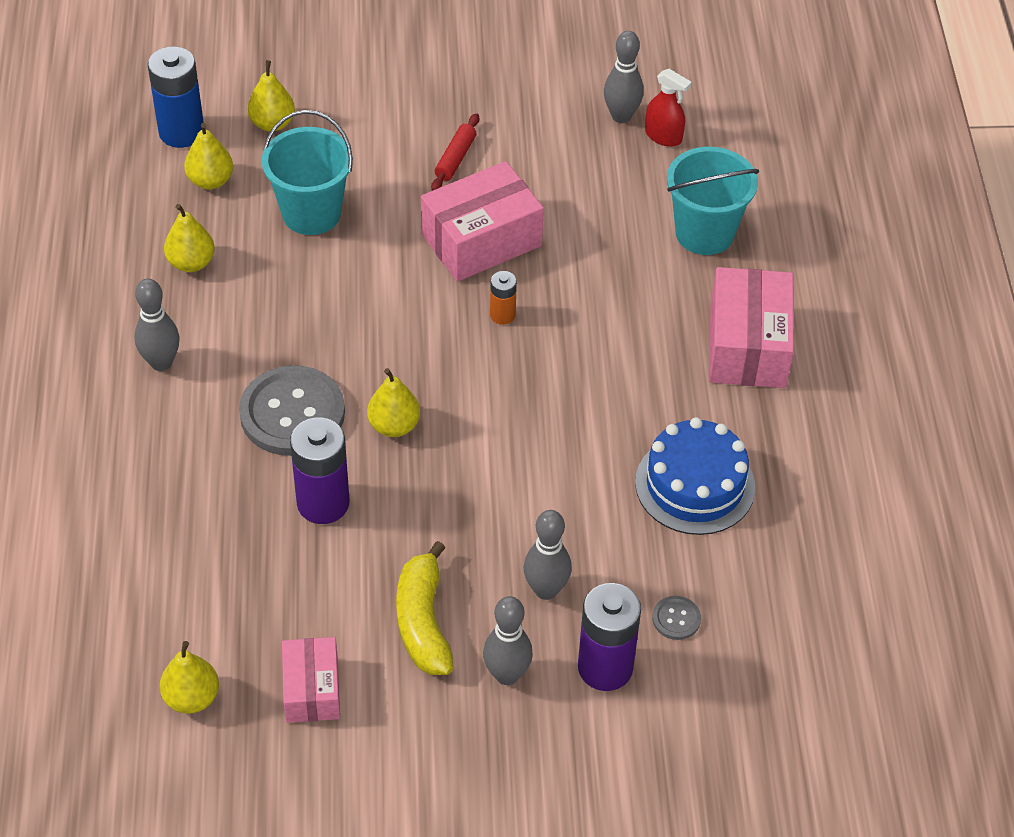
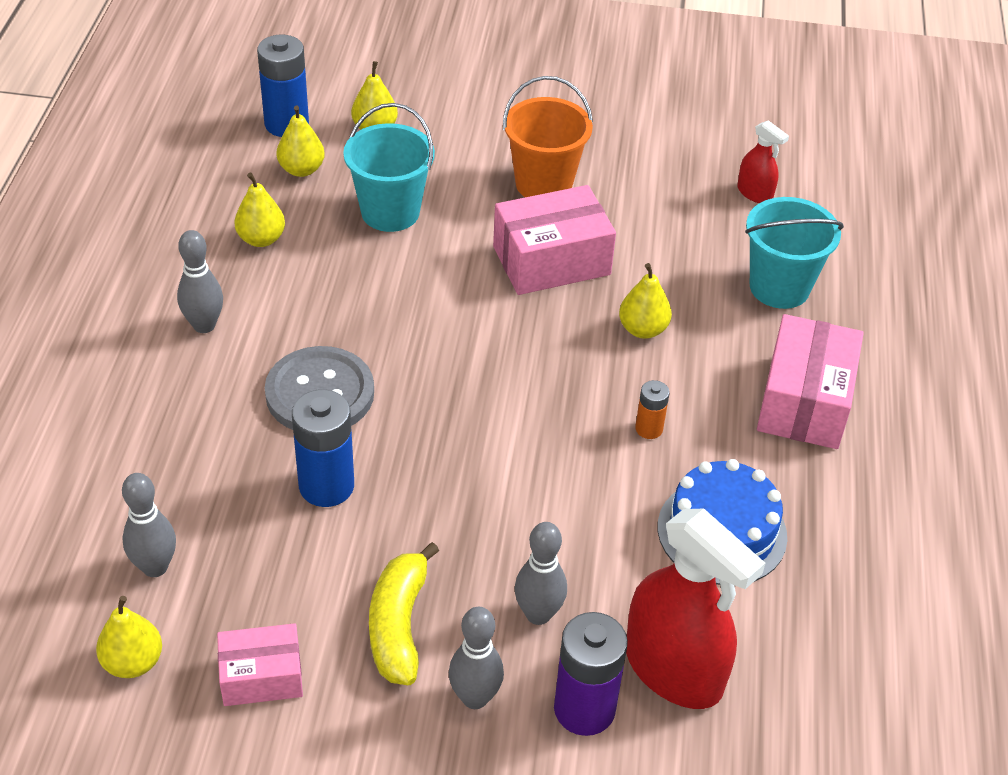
camera: 10 degrees right, 5 degrees down
(312, 690) = (261, 676): pink box -> pink box turned 75 degrees clockwise
(323, 503) = (326, 486): purple battery -> blue battery
(394, 425) = (419, 421): yellow pear -> yellow pear (643, 329)
(455, 158) = (543, 184): red rolling pin -> orange bucket
(502, 315) = (556, 333): orange battery -> orange battery (649, 429)
(621, 116) = (716, 169): grey bowling pin -> grey bowling pin (155, 567)
(676, 619) = (673, 670): grey button -> red spray bottle

